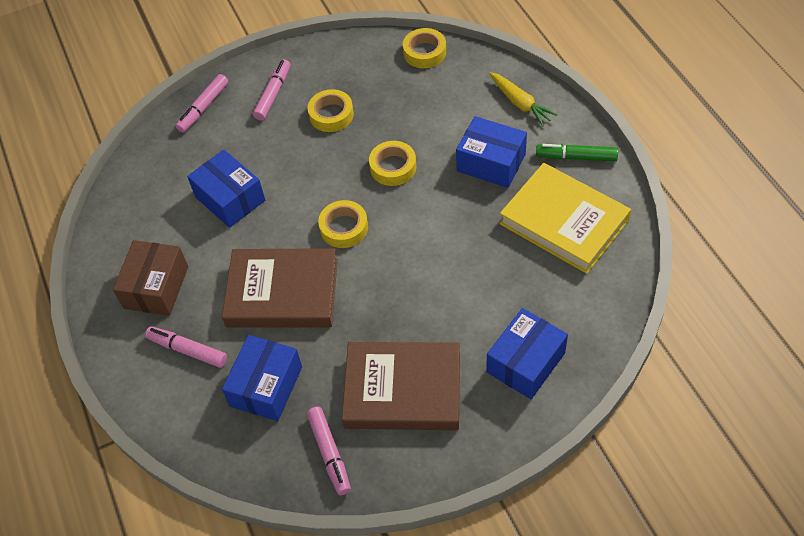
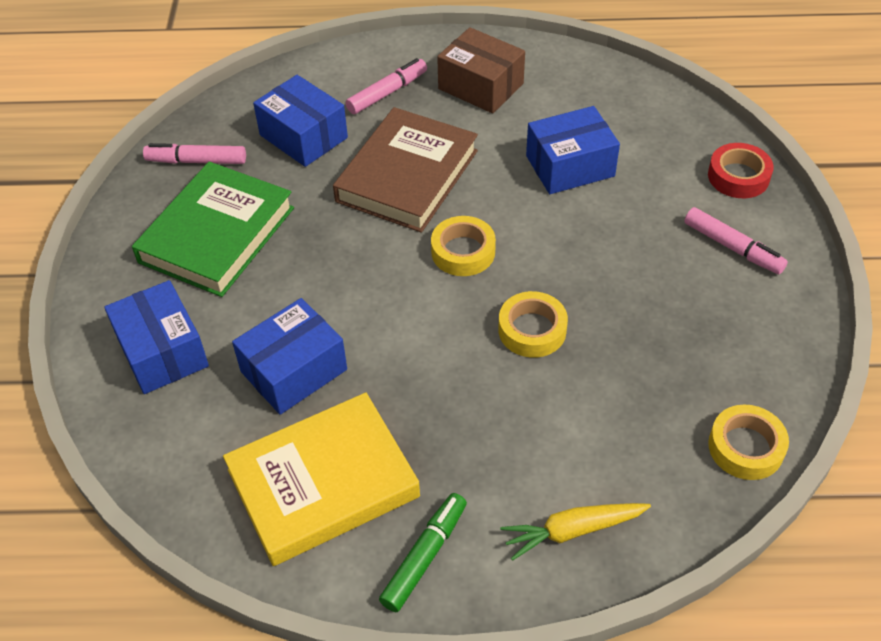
camera: 110 degrees right, 5 degrees down
(204, 107) = (738, 176): pink marker -> red tape
(331, 115) = (663, 295): yellow tape -> none
(403, 390) = (217, 235): brown book -> green book
(491, 163) = (477, 442): blue box -> blue box (294, 370)

